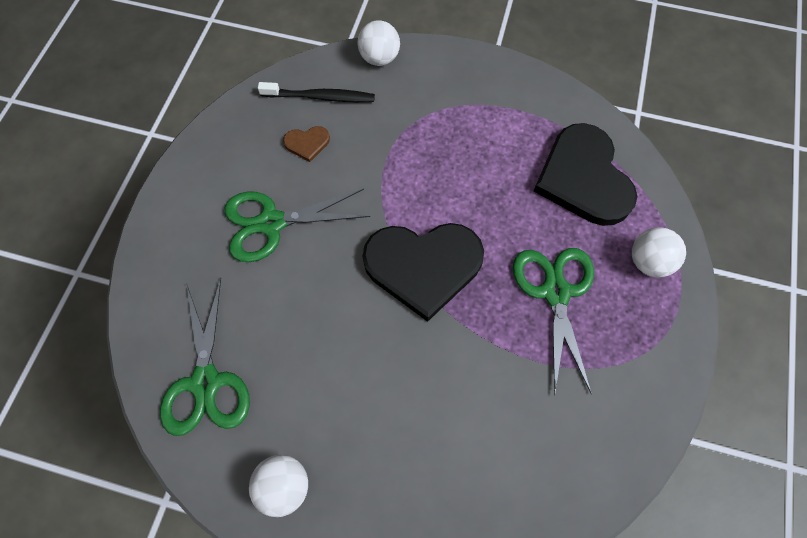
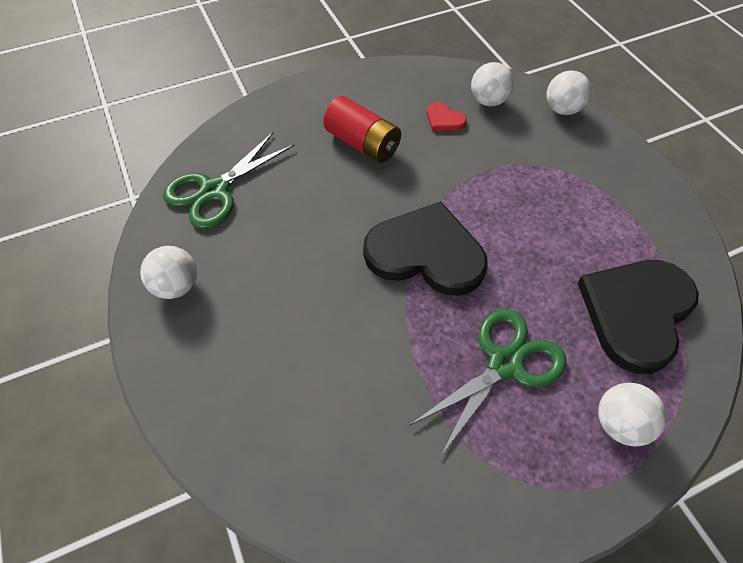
camera: 50 degrees right, 10 degrees down
(272, 223) = (362, 144): green scissors -> red battery
(307, 143) = (444, 119): brown heart -> red heart
(320, 97) = (488, 101): black toothbrush -> white ball
(423, 266) = (426, 253): black heart -> black heart turned 150 degrees clockwise

